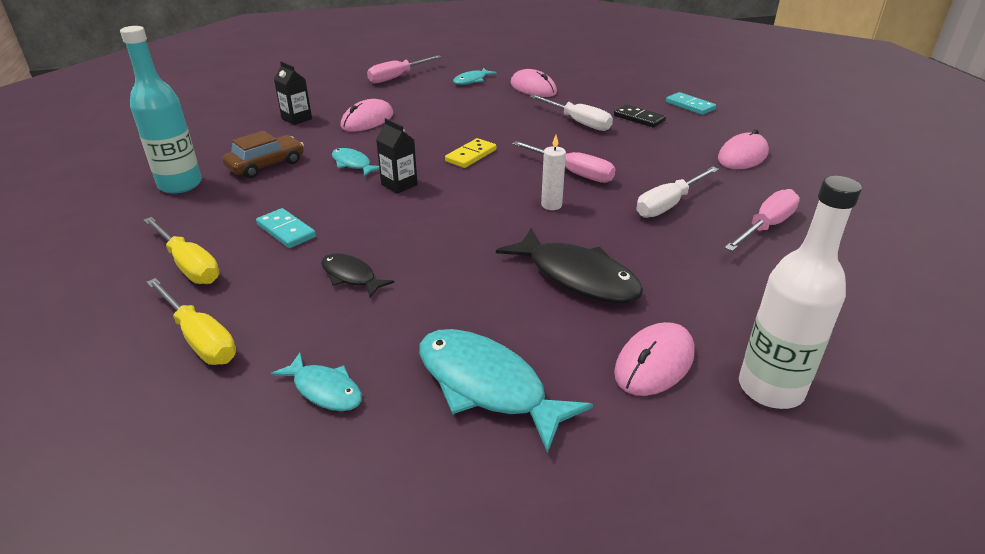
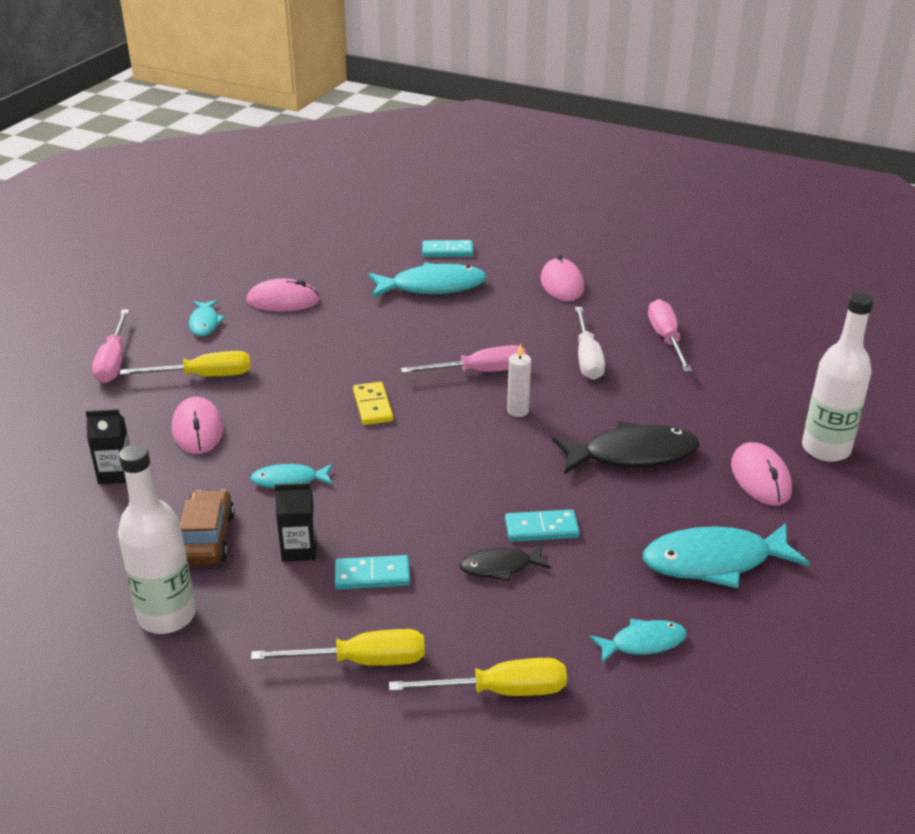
camera: 50 degrees left, 0 degrees up
(180, 185) = (167, 616): turquoise bottle -> white bottle
(399, 185) = (372, 472): black carton -> black carton (299, 549)
(420, 101) = (204, 376): none -> yellow screwdriver
(420, 275) = (541, 528): none -> turquoise domino
(578, 122) = (393, 318): white screwdriver -> none
(639, 118) = (432, 287): black domino -> turquoise fish

